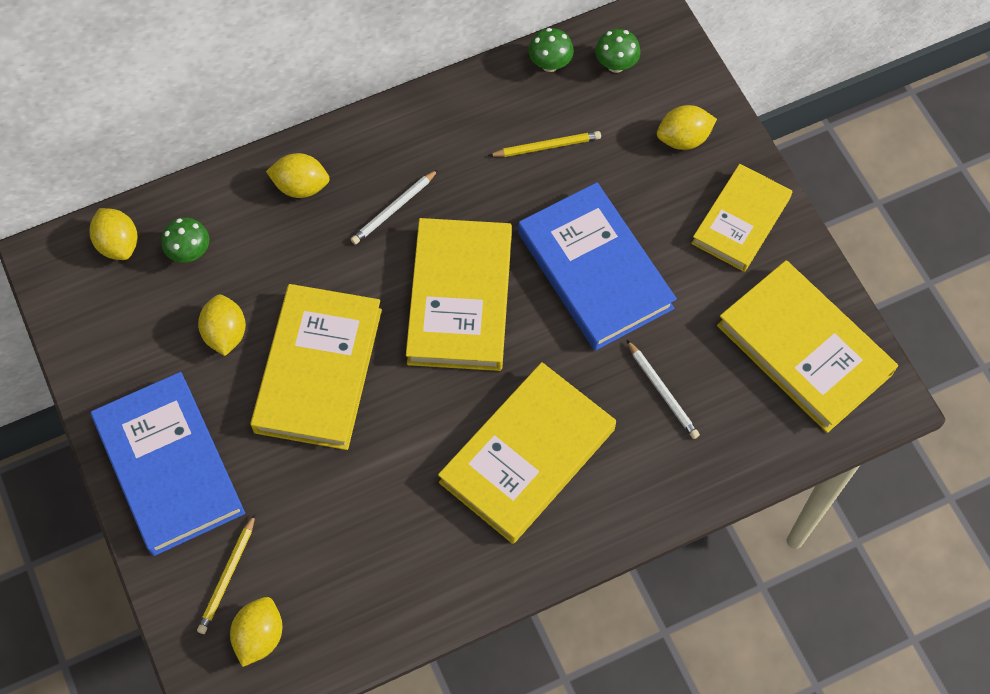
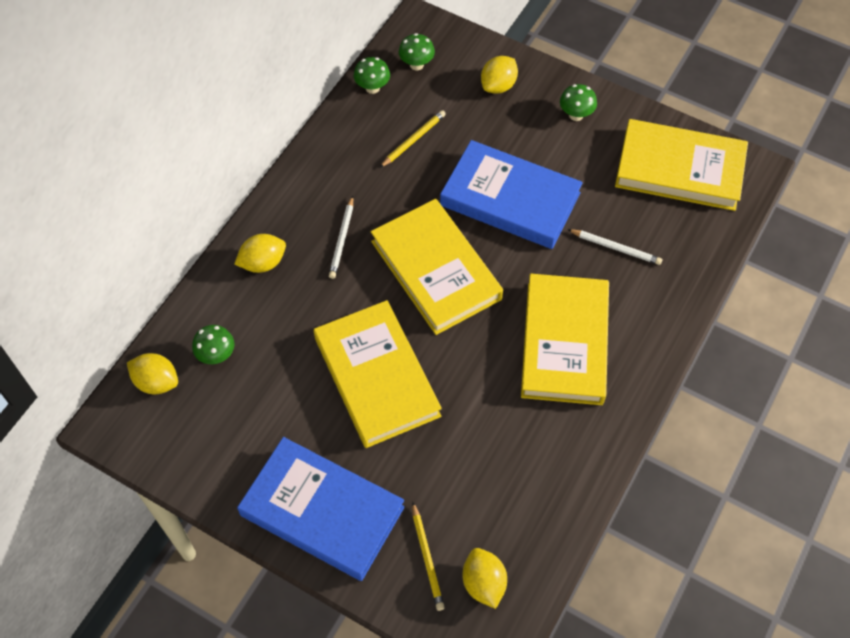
camera: 35 degrees left, 5 degrees down
(225, 334) = (289, 394): yellow lemon -> none
(740, 221) = (576, 115): yellow book -> green mushroom

